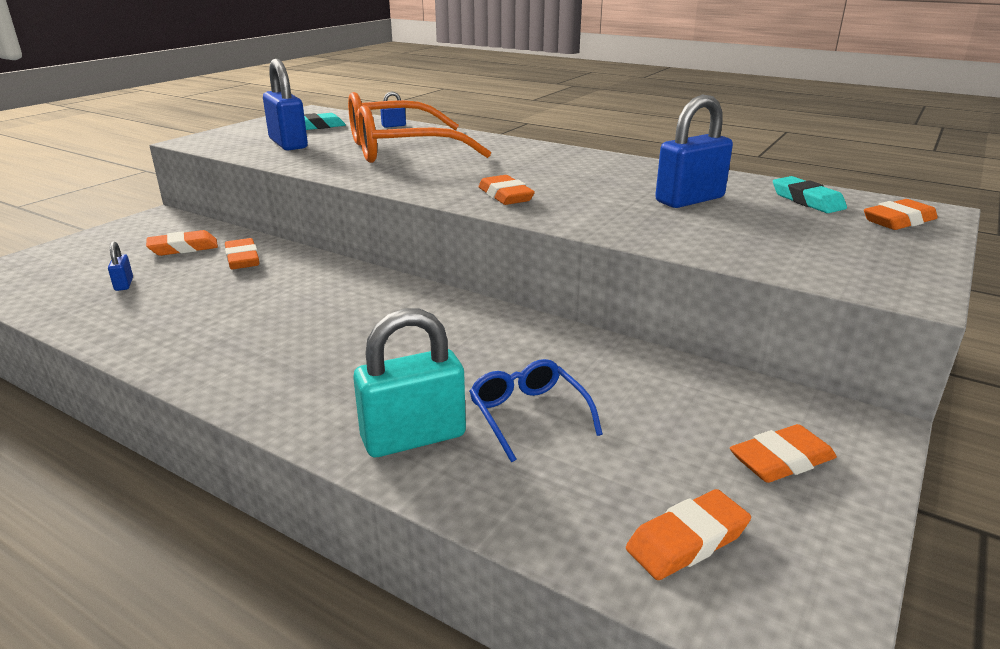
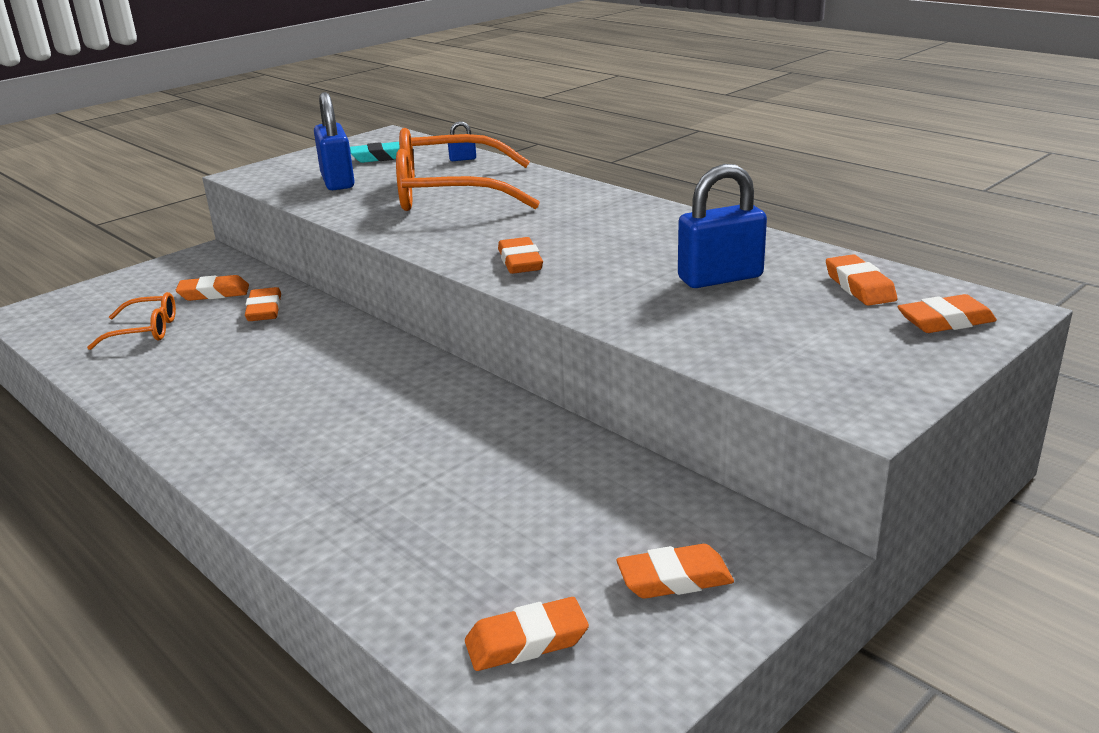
camera: 15 degrees right, 0 degrees up
(124, 284) = (144, 331): blue padlock -> orange glasses
(413, 437) = (334, 514): turquoise padlock -> none
(529, 415) = (453, 505): blue glasses -> none
(807, 200) = (859, 286): turquoise eraser -> orange eraser

